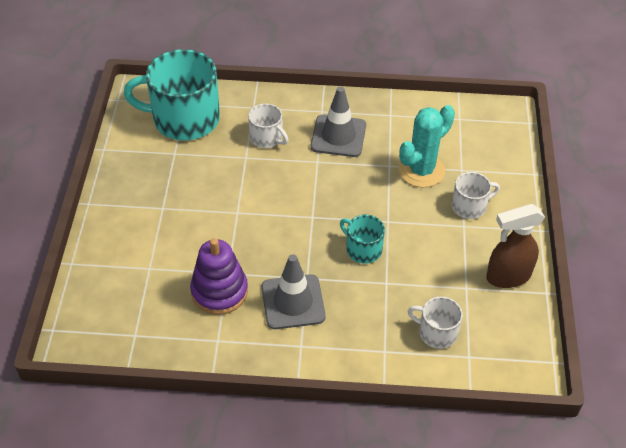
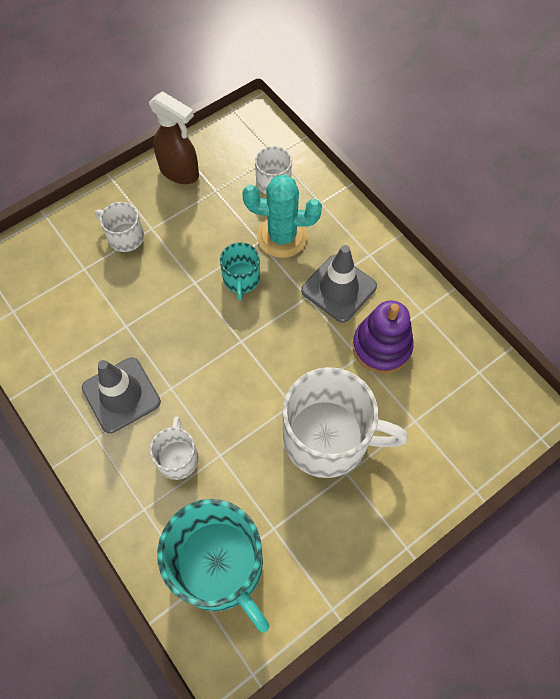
camera: 130 degrees left, 15 degrees up
(194, 214) = (328, 438): none -> white mug
(421, 170) = (110, 297): turquoise cactus -> turquoise cactus (282, 237)

